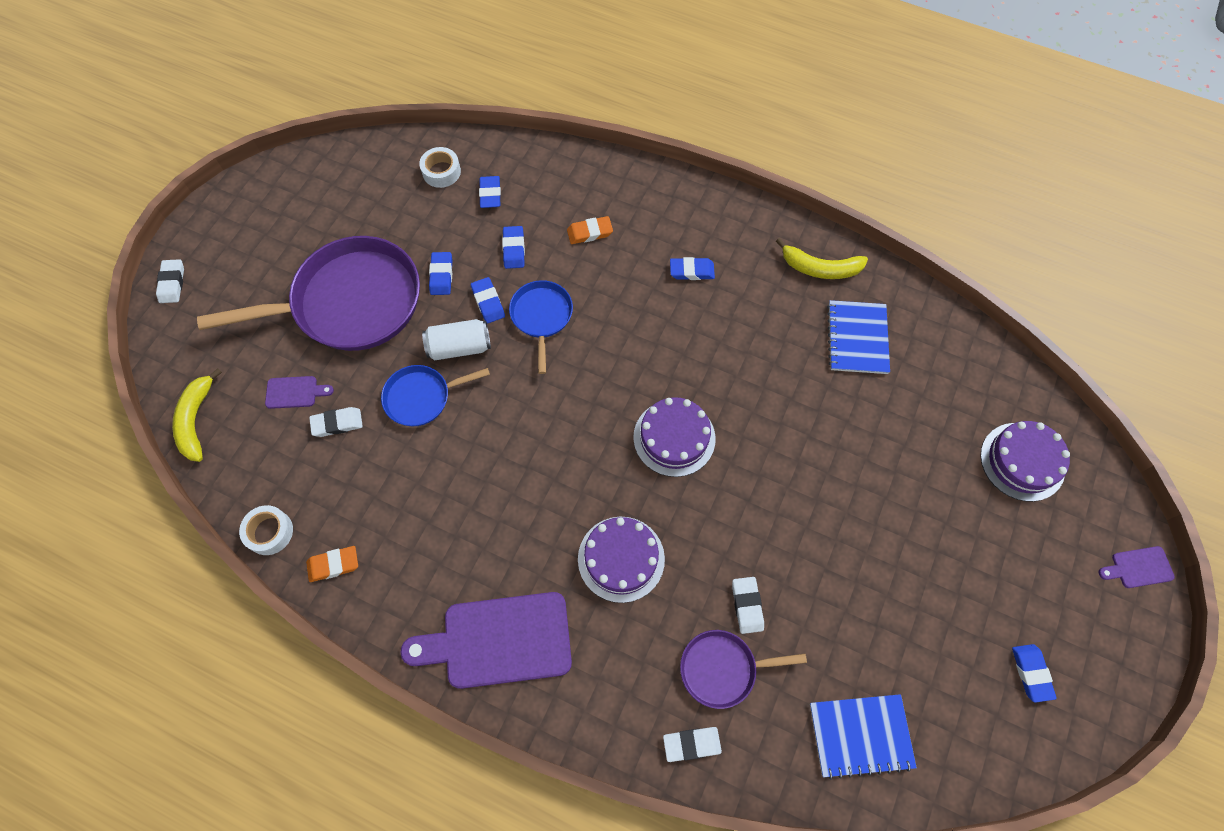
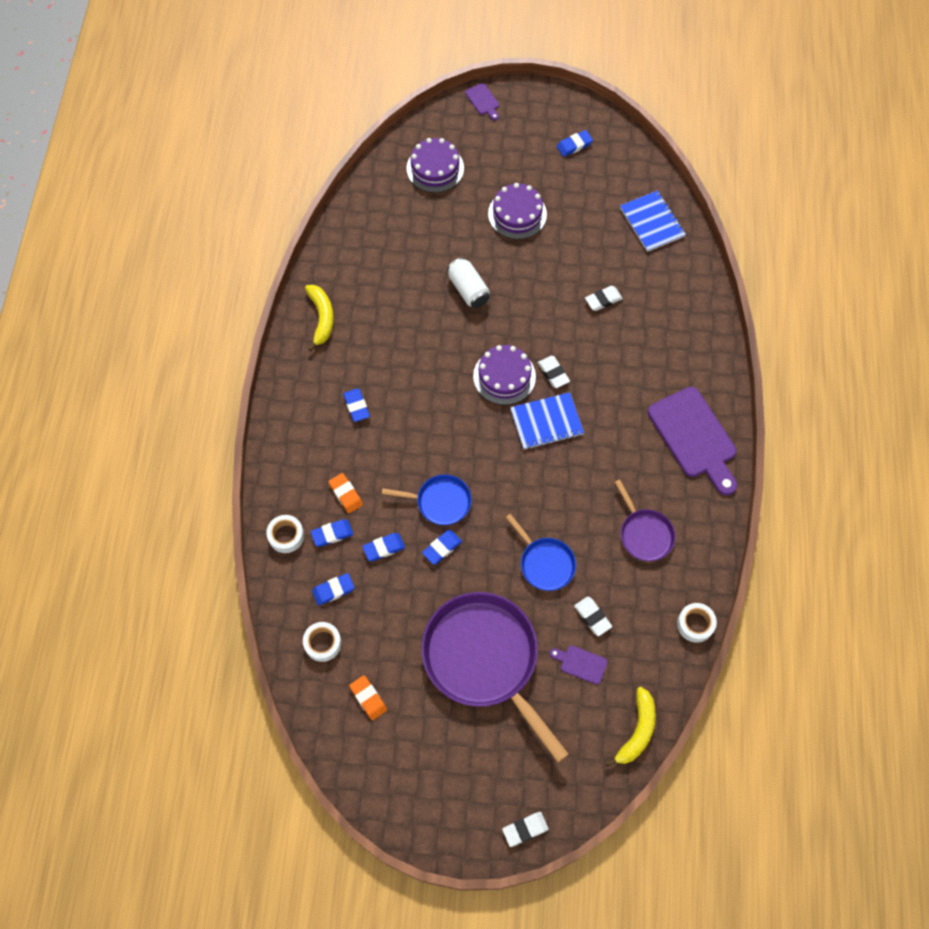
camera: 110 degrees left, 0 degrees up
(196, 420) = (637, 731): yellow banana -> yellow banana turned 45 degrees counterclockwise
(295, 392) = (581, 664): purple cutting board -> purple cutting board turned 45 degrees counterclockwise
(333, 565) = (696, 567): orange eraser -> orange eraser (368, 698)
(441, 275) = (430, 596): blue eraser -> blue eraser (332, 534)
(459, 347) = (491, 553): white can -> white can (468, 289)
(541, 317) = (440, 502): blue pan -> blue pan turned 150 degrees counterclockwise
(566, 170) = (286, 536): none -> white tape
(621, 559) = (606, 382): purple cake -> purple cake (517, 214)
(691, 744) = (701, 307): white eraser -> white eraser (553, 373)
(722, 669) = (649, 303): purple pan -> purple pan (644, 534)
(857, 338) = (376, 280): blue notebook -> blue notebook (546, 422)

